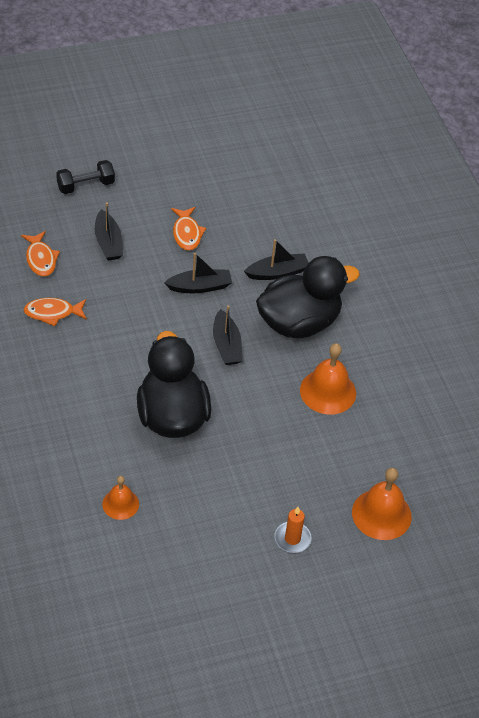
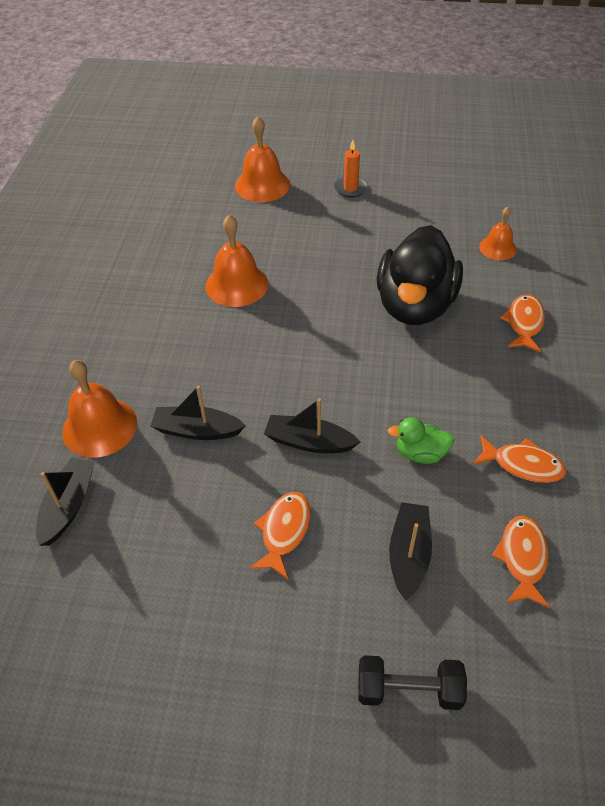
camera: 150 degrees left, 0 degrees up
(77, 426) = (524, 323): none -> orange fish
(123, 301) = (420, 453): none -> green duck
(226, 345) = (316, 360): black boat -> black boat (68, 506)
(299, 323) = (215, 360): black duck -> none
(342, 256) = (99, 427): none -> orange bell

